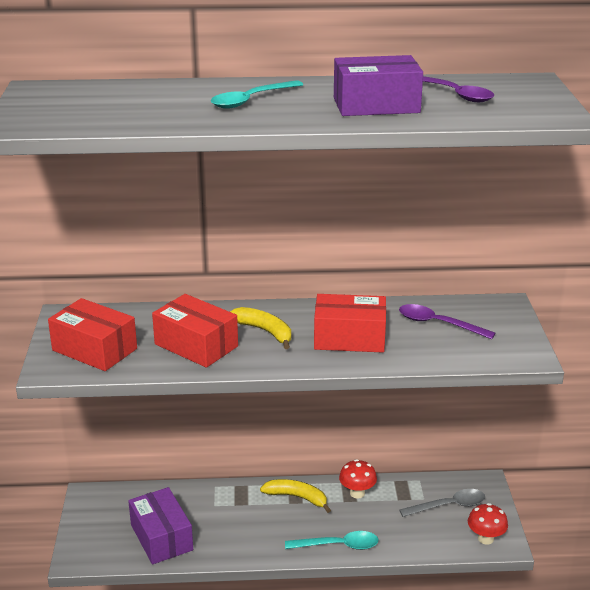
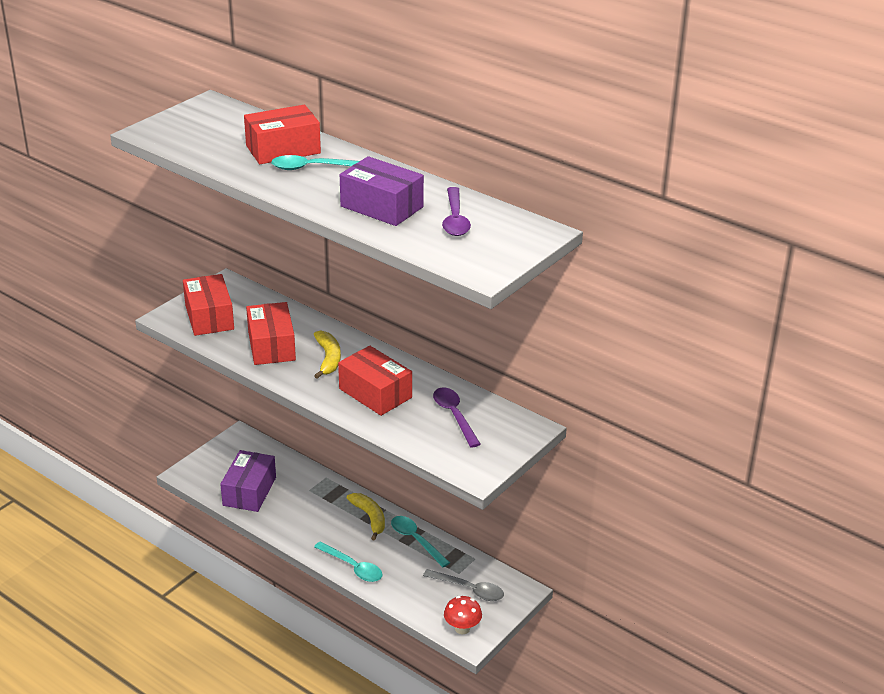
camera: 40 degrees right, 5 degrees up
(192, 97) = (283, 149): none -> red box
(357, 493) = (415, 540): red mushroom -> turquoise spoon

